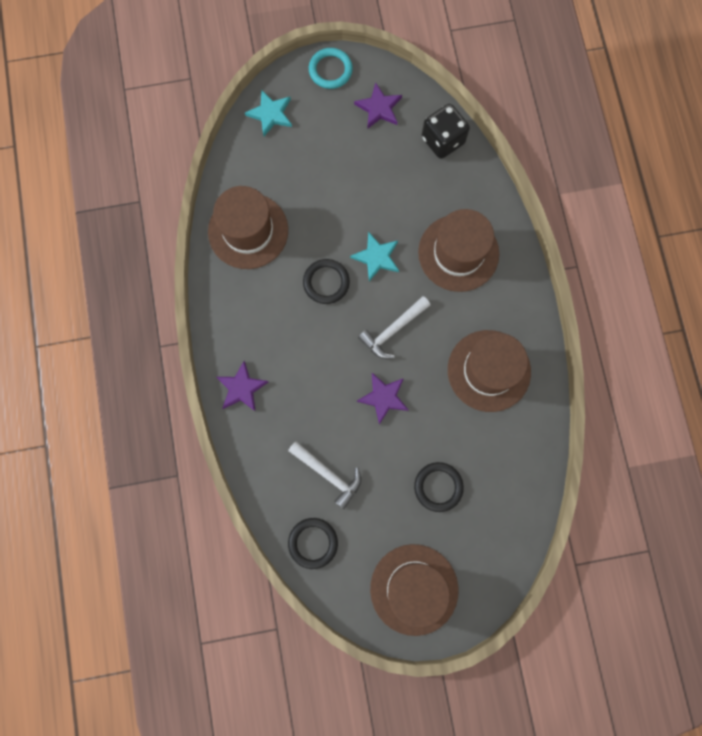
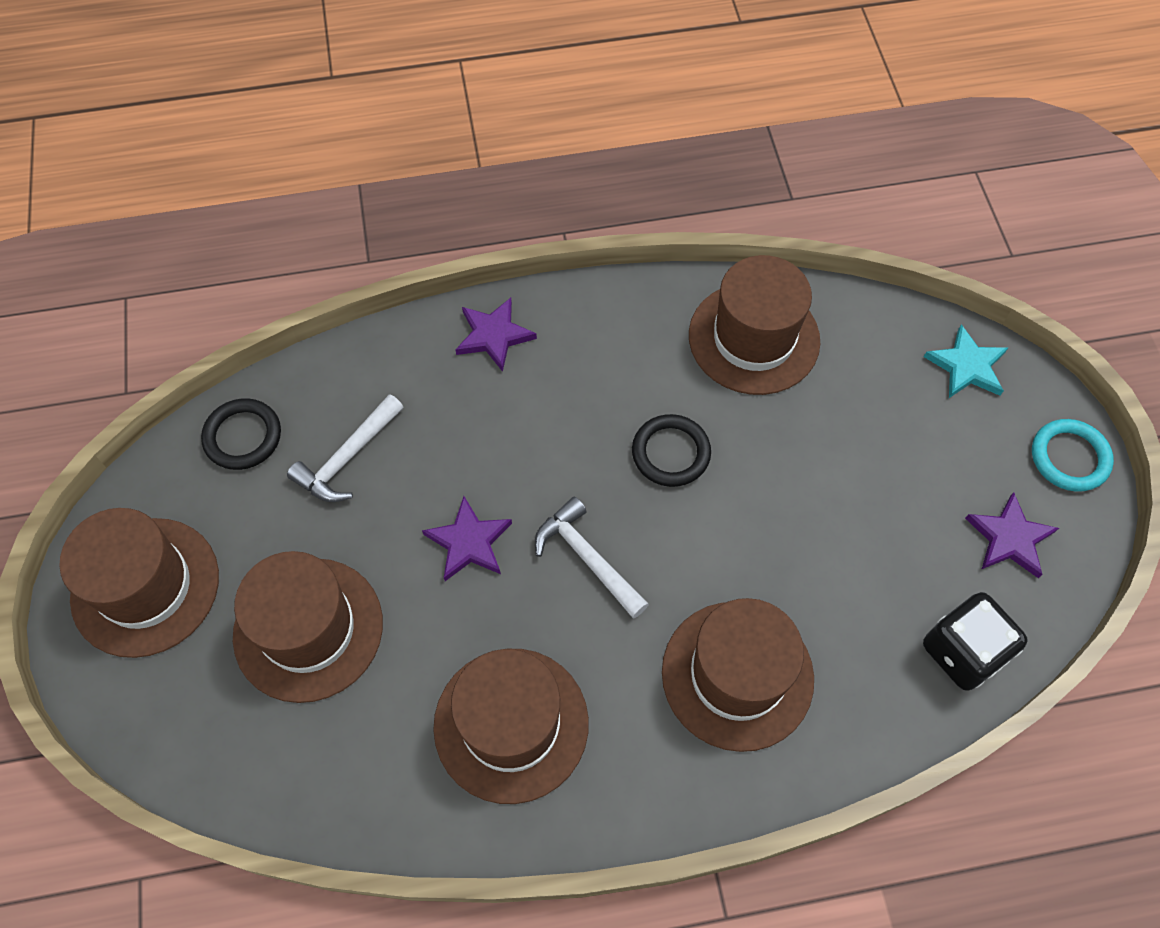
camera: 90 degrees right, 15 degrees down
(376, 257) = (720, 532): turquoise star -> none
(438, 487) = (308, 629): black ring -> brown hat

